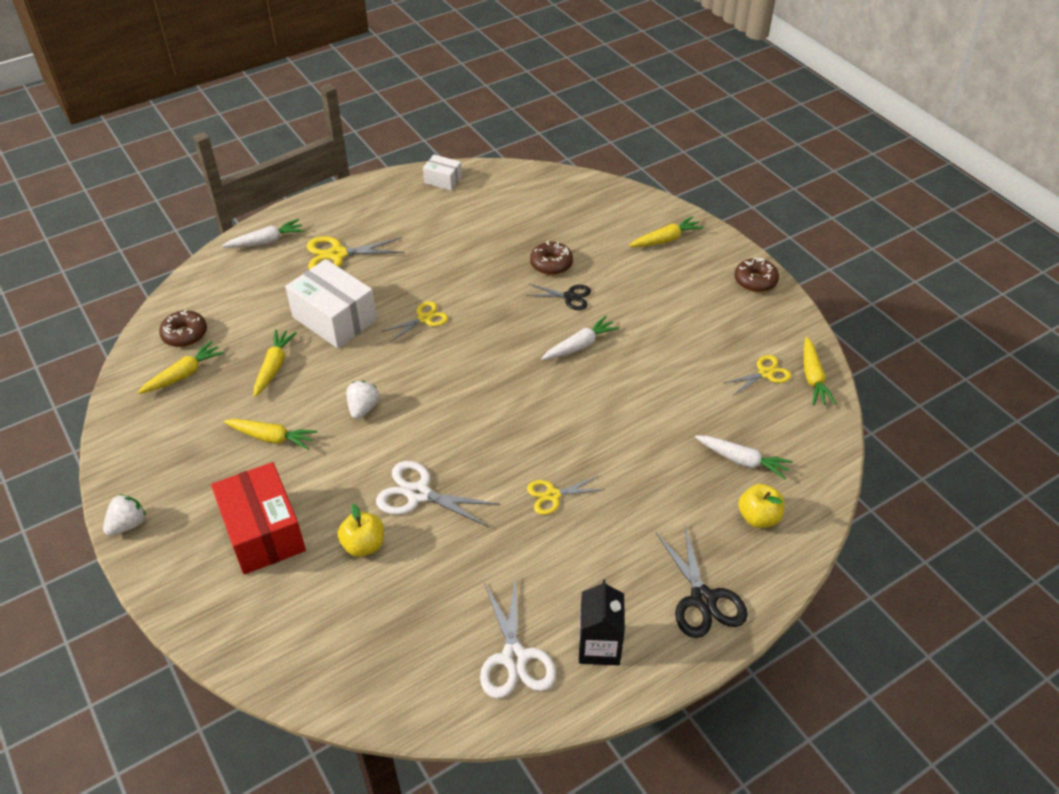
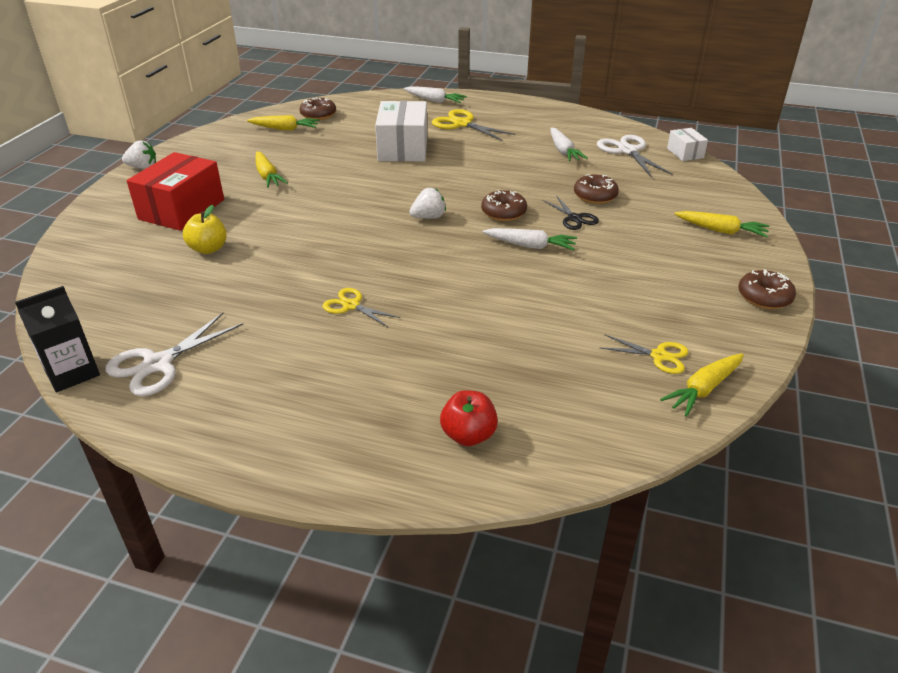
camera: 50 degrees right, 10 degrees down
(274, 367) = (330, 150): yellow carrot -> none
(363, 408) = (336, 193): white strawberry -> white strawberry (428, 217)
(418, 493) = (281, 248): white scissors -> white scissors (627, 151)
(424, 319) = (453, 176): yellow scissors -> none
(443, 180) = (598, 123): white box -> white box (685, 153)
(517, 328) = (503, 212): none -> brown donut
(599, 646) = (209, 404): black carton -> black carton (72, 373)
(703, 599) = (324, 444): black scissors -> none
(742, 460) = (527, 392): white carrot -> white carrot (563, 151)
(758, 517) = (468, 435): yellow apple -> red apple

